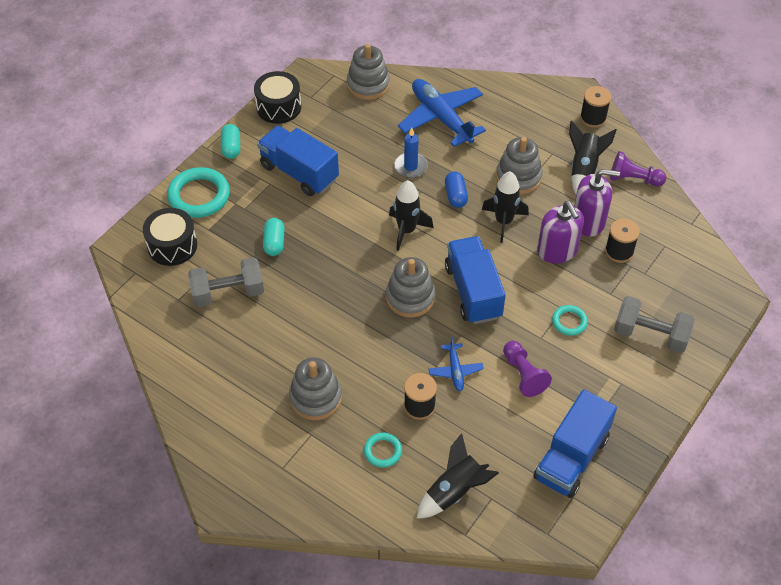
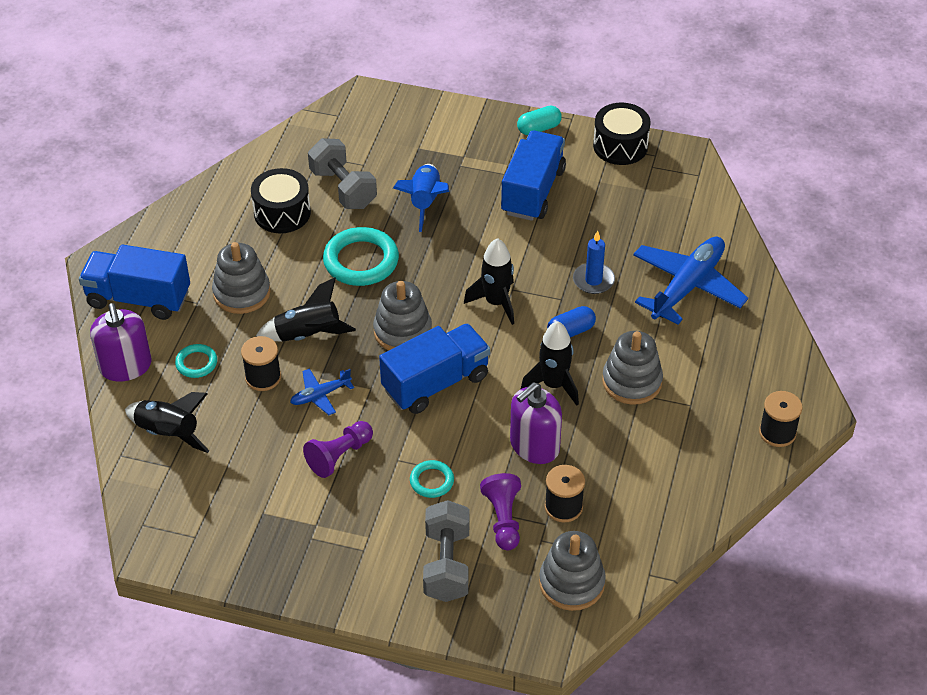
camera: 70 degrees right, 5 degrees down
(172, 246) = (384, 129): black drum -> black drum (282, 213)
(199, 196) = (459, 126): turquoise ring -> turquoise ring (361, 261)
(274, 243) = (425, 202): turquoise capsule -> blue rocket
(368, 85) = (701, 208): grey stacking toy -> grey stacking toy (571, 583)
(571, 458) = (244, 524): blue truck -> blue truck (138, 298)
(583, 169) = (680, 442): black rocket -> black rocket (308, 335)
(588, 221) = (596, 466): purple soap dispenser -> purple soap dispenser (125, 366)
(633, 179) = (693, 497): purple pawn -> purple pawn (503, 519)

